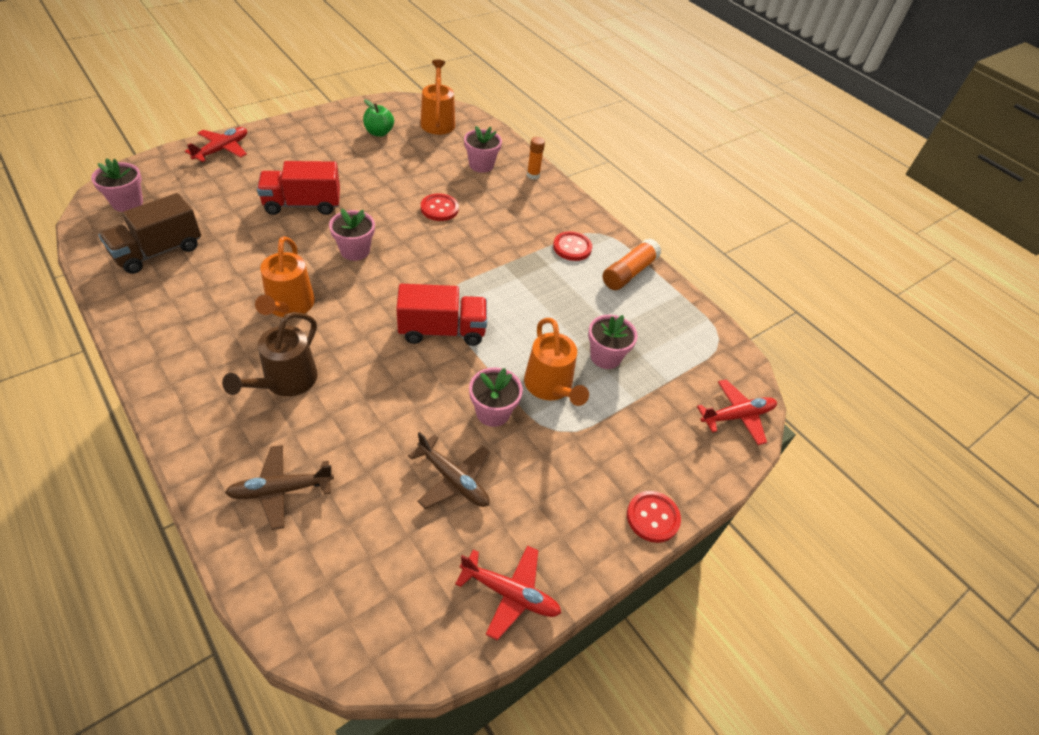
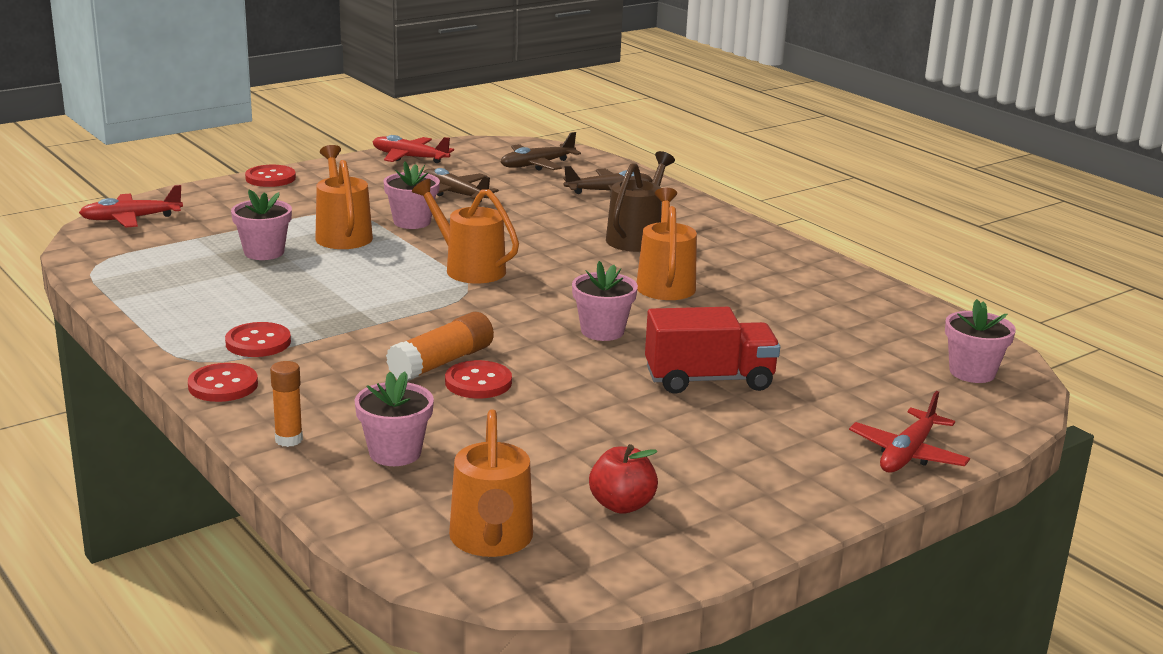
camera: 175 degrees left, 25 degrees down
(158, 251) = (869, 325): brown truck -> none
(350, 575) = (537, 165): none -> brown plane
(379, 133) = (622, 505): green apple -> red apple
(442, 330) = (468, 268): red truck -> orange watering can
(578, 213) = (223, 385): none -> red button
(629, 273) = (179, 318): orange glue stick -> orange glue stick (441, 363)

